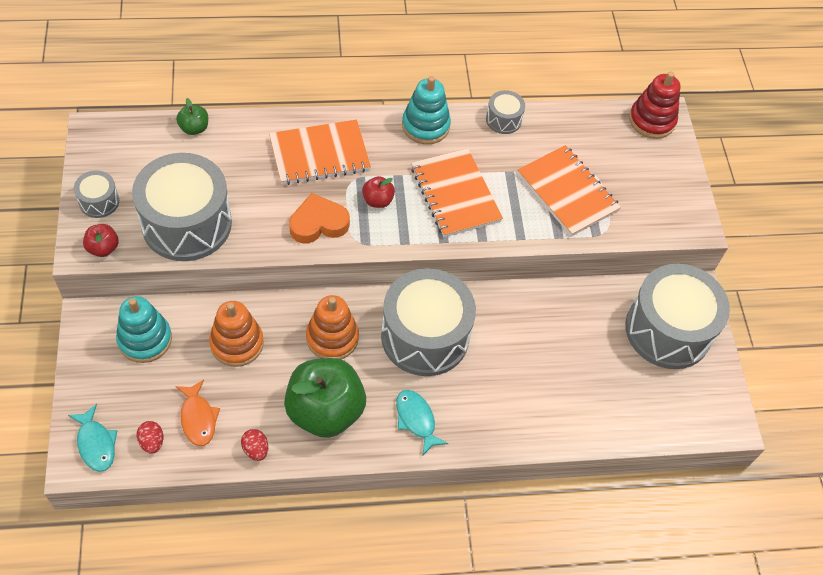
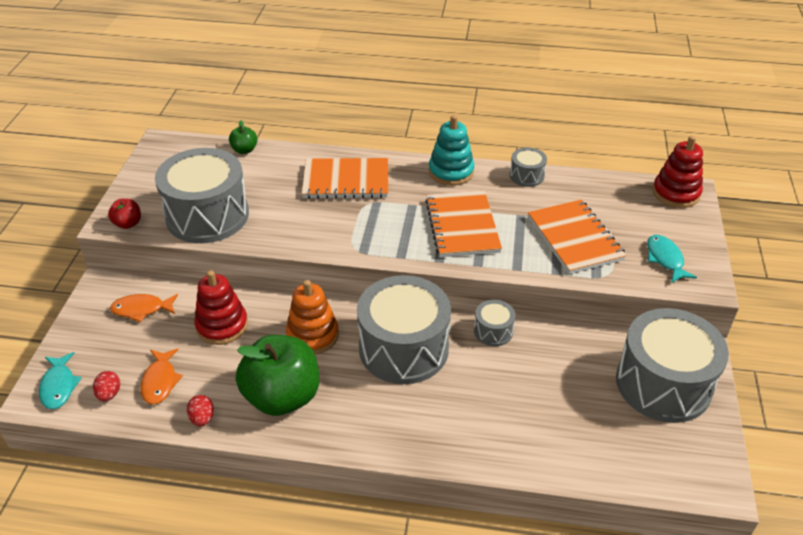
camera: 20 degrees right, 15 degrees down
(99, 201) = (141, 190): grey drum -> grey drum (493, 331)
(145, 339) = (141, 309): turquoise stacking toy -> orange fish
(237, 343) = (222, 325): orange stacking toy -> red stacking toy
(318, 223) = (325, 231): orange heart -> none
(377, 200) = (386, 221): red apple -> none
(416, 419) = (370, 420): turquoise fish -> turquoise fish (665, 259)

